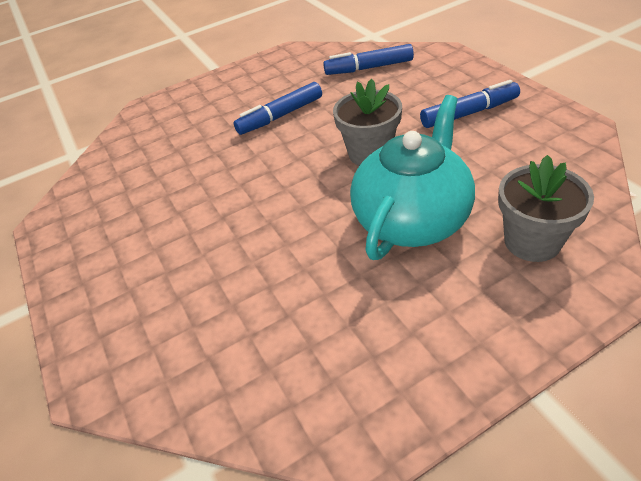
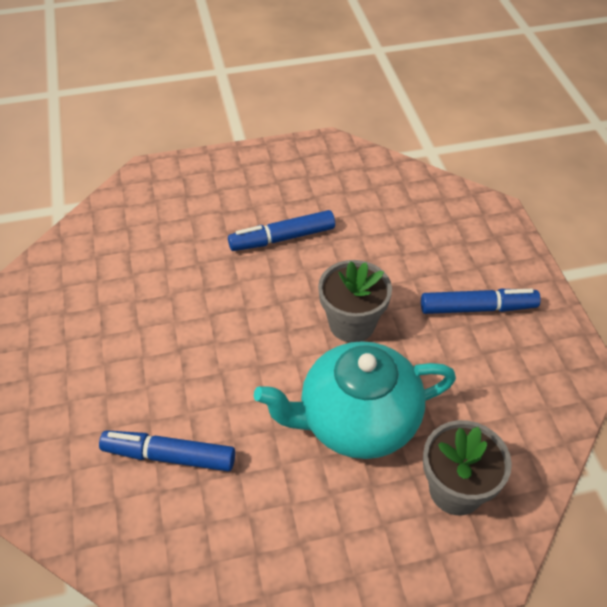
camera: 10 degrees right, 5 degrees up
(369, 68) = (402, 203): blue marker -> blue marker (169, 456)
(412, 219) = (356, 421): turquoise teapot -> turquoise teapot turned 150 degrees counterclockwise

